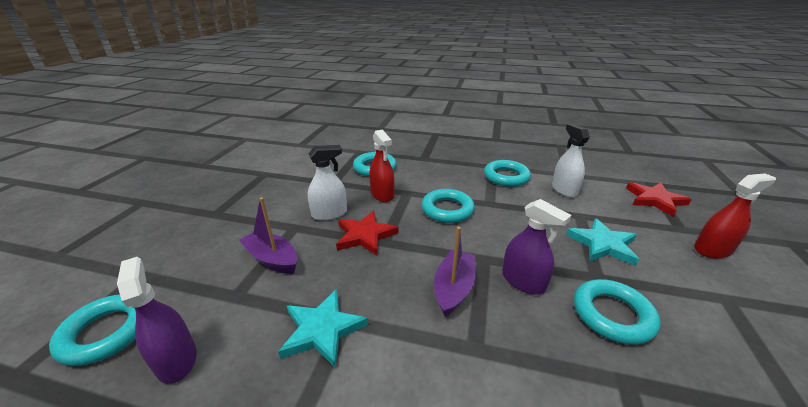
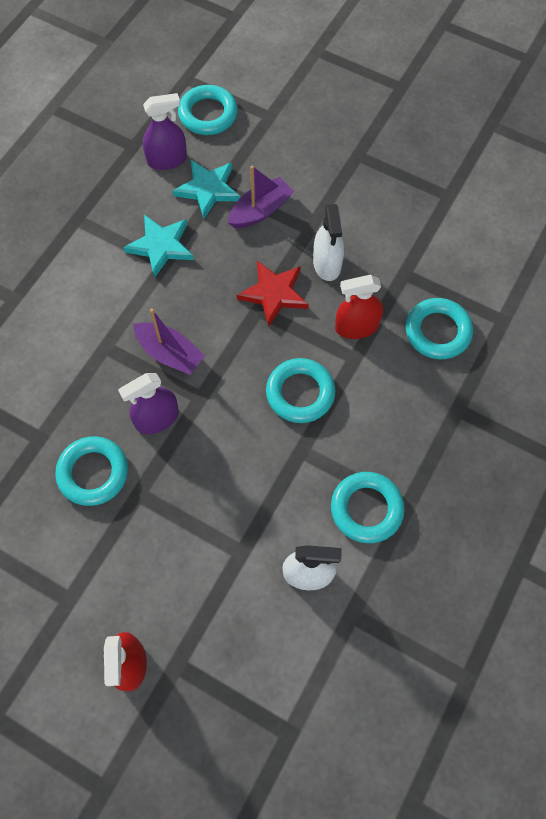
camera: 105 degrees right, 35 degrees up
(602, 244) = (181, 538): turquoise star -> turquoise star (208, 189)
(655, 200) = (245, 693): red star -> none

